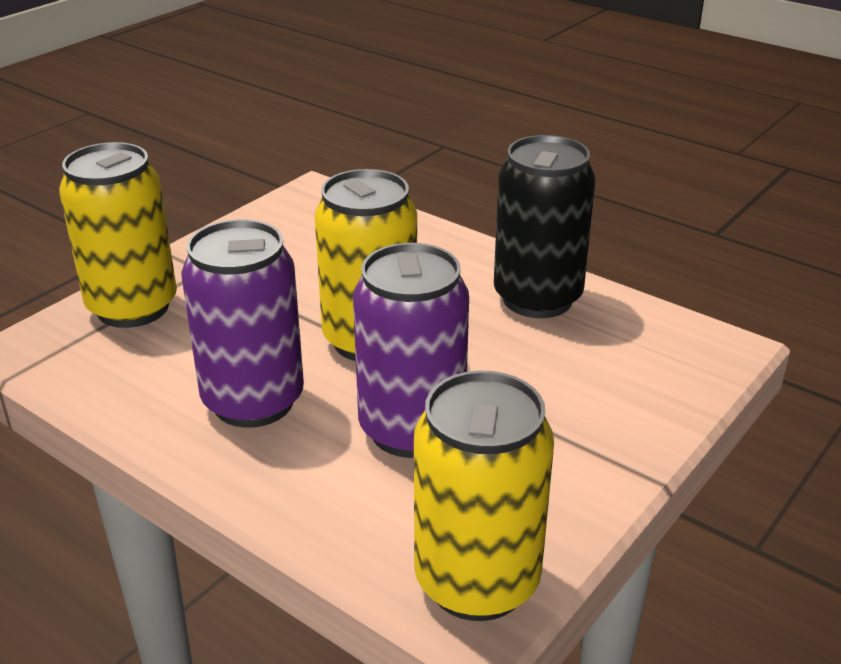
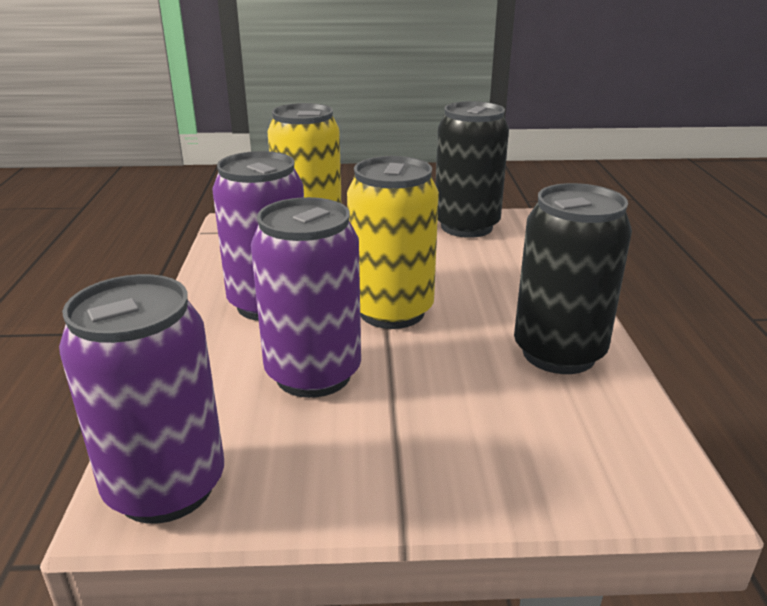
camera: 50 degrees right, 5 degrees down
(282, 224) = (466, 227): none -> black can
(477, 582) = (166, 487): yellow can -> purple can

